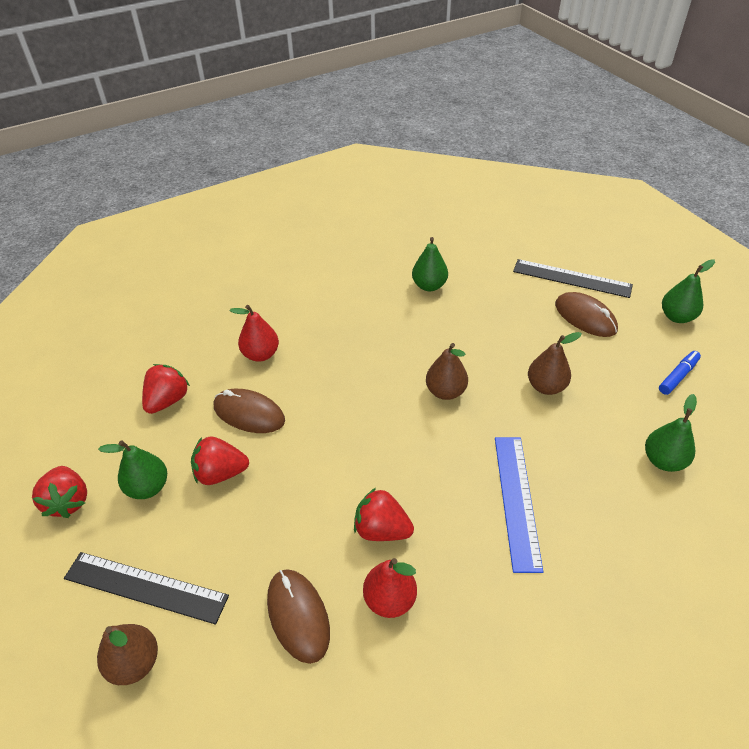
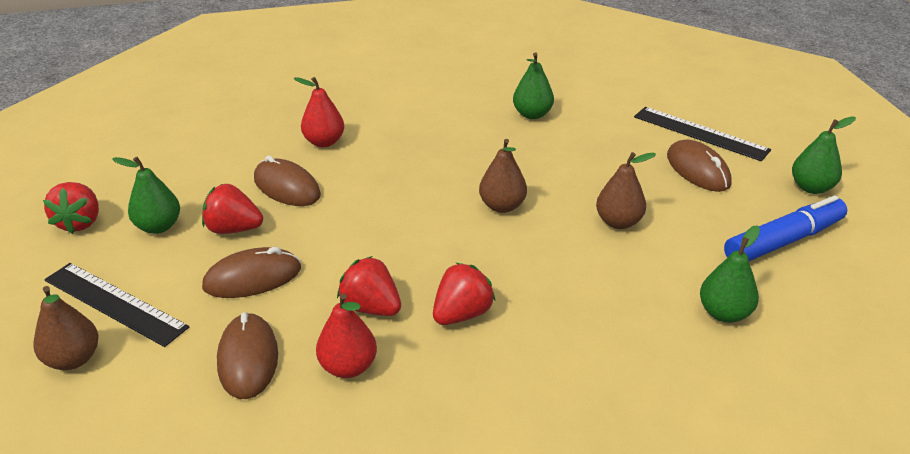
camera: 15 degrees right, 10 degrees down
(168, 400) = (213, 162): red strawberry -> red strawberry (462, 314)
(262, 524) = (252, 278): none -> brown mouse
(516, 500) = (531, 313): blue ruler -> none
(678, 376) = (783, 241): blue marker -> blue marker, size x1.82

